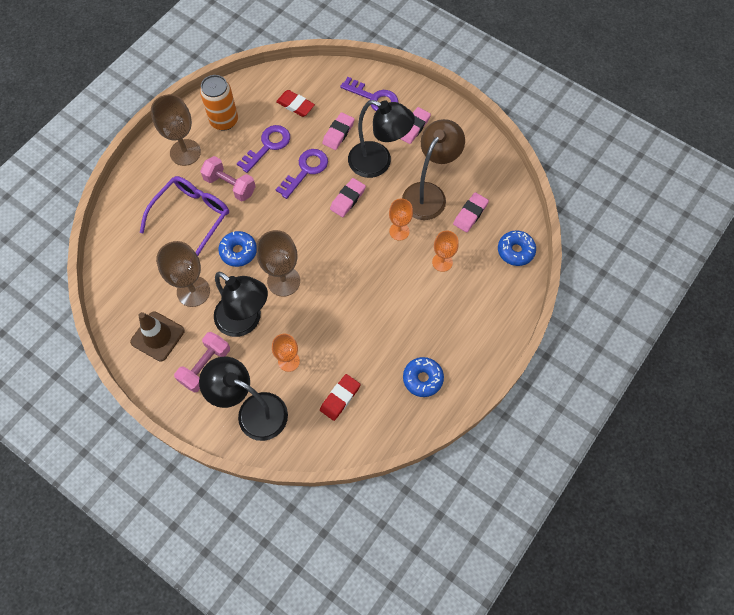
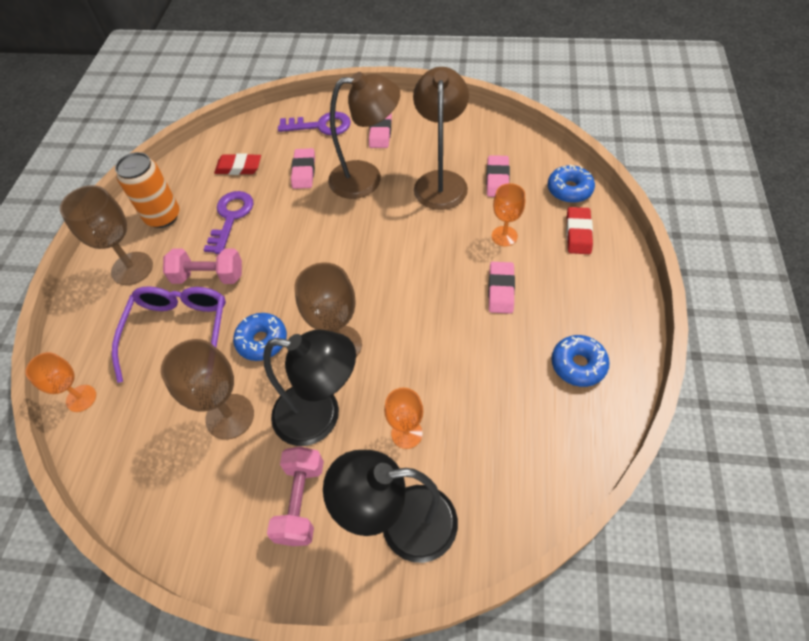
camera: 25 degrees left, 10 degrees down
(157, 336) = (211, 499): brown traffic cone -> none
(305, 170) = (290, 221): purple key -> none
(340, 398) = (500, 442): red eraser -> red eraser (578, 233)
(347, 199) = (357, 226): pink eraser -> pink eraser (500, 290)
(378, 163) = (366, 178): black lamp -> brown lamp
(399, 231) = (436, 229): orange goblet -> orange goblet (81, 398)

